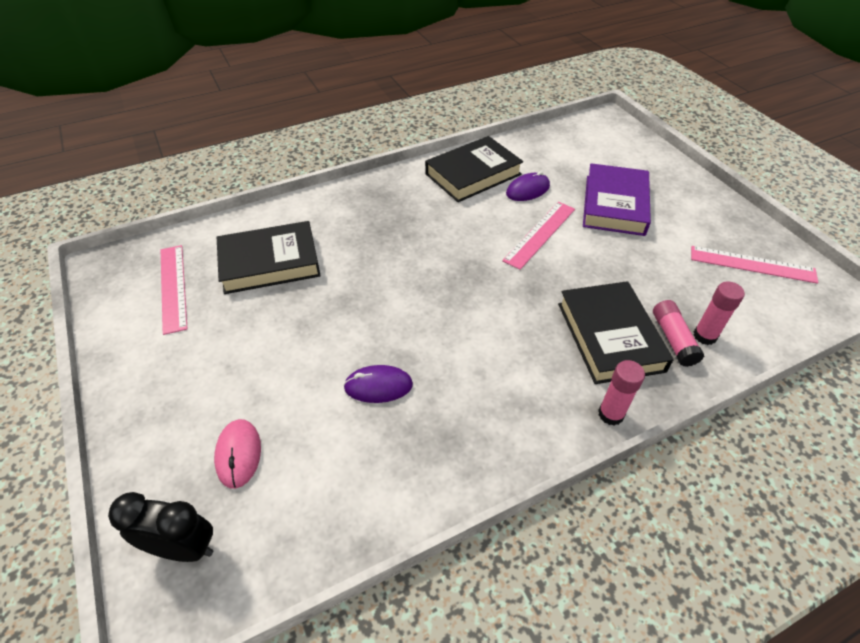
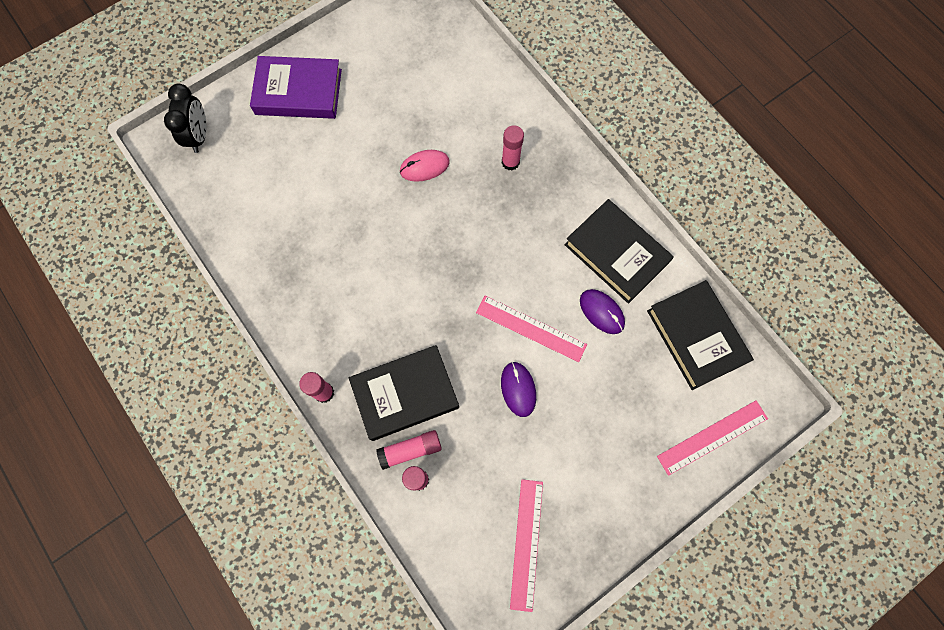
camera: 80 degrees right, 25 degrees up
(173, 287) = (405, 45): pink ruler -> pink ruler (712, 437)
(238, 454) = (263, 144): pink mouse -> pink mouse (424, 167)
(270, 262) = (446, 104): black book -> black book (696, 336)
(359, 225) = (510, 162): none -> pink glue stick
(378, 386) = (329, 218): purple mouse -> purple mouse (518, 389)
(614, 205) = (596, 404): purple book -> purple book (298, 92)

